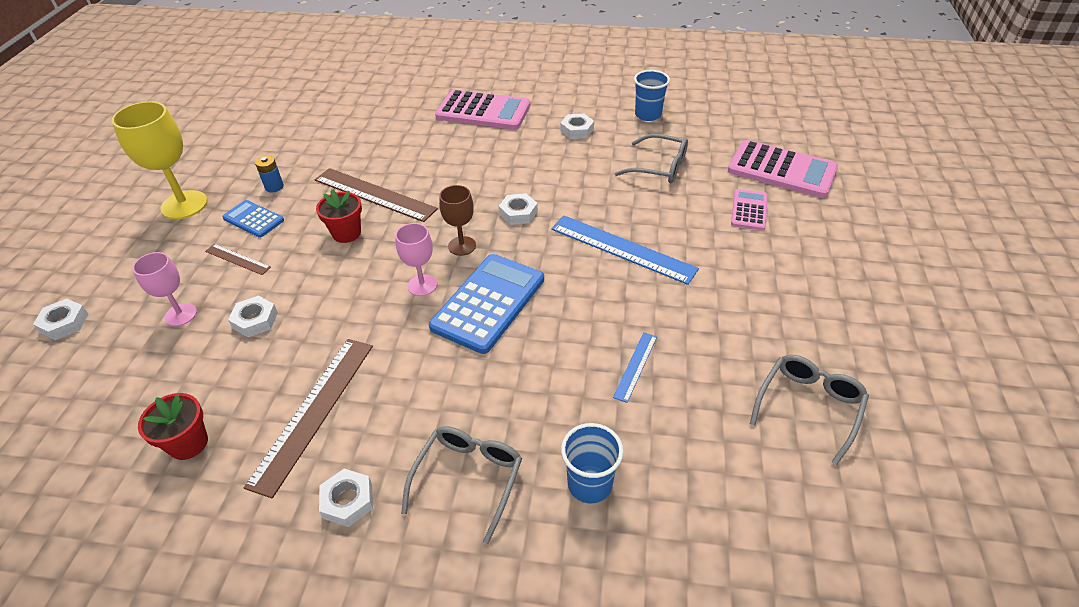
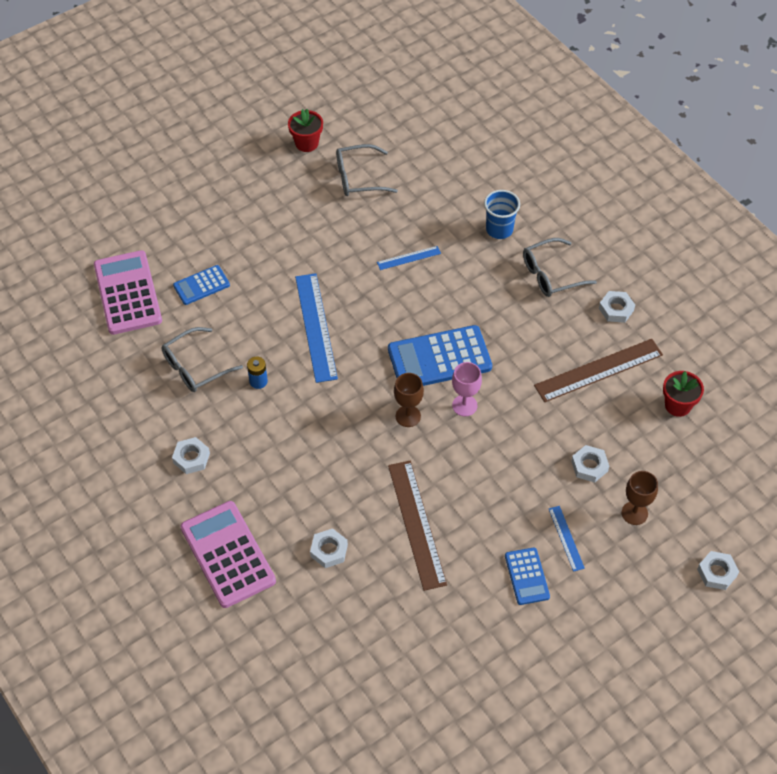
camera: 135 degrees left, 10 degrees up
(181, 314) = (634, 513): pink goblet -> brown goblet
(184, 205) = (569, 648): yellow goblet -> none
(237, 259) = (566, 538): brown ruler -> blue ruler
(274, 187) = (484, 606): blue battery -> blue battery (258, 381)
(346, 233) = (472, 498): red flower pot -> red flower pot (306, 143)
(518, 213) = (340, 412): white nut -> white nut (329, 550)
(648, 115) = (118, 424): blue cup -> none
(659, 167) = (195, 367): grey glasses -> grey glasses turned 105 degrees counterclockwise
(749, 210) = (201, 285): pink calculator -> blue calculator

